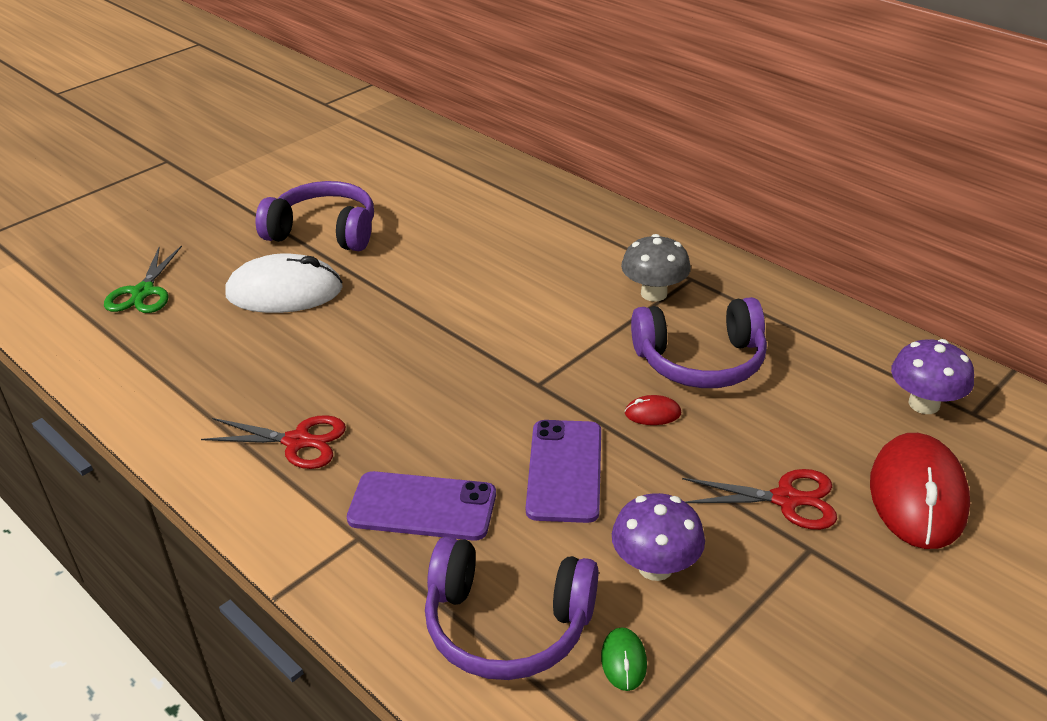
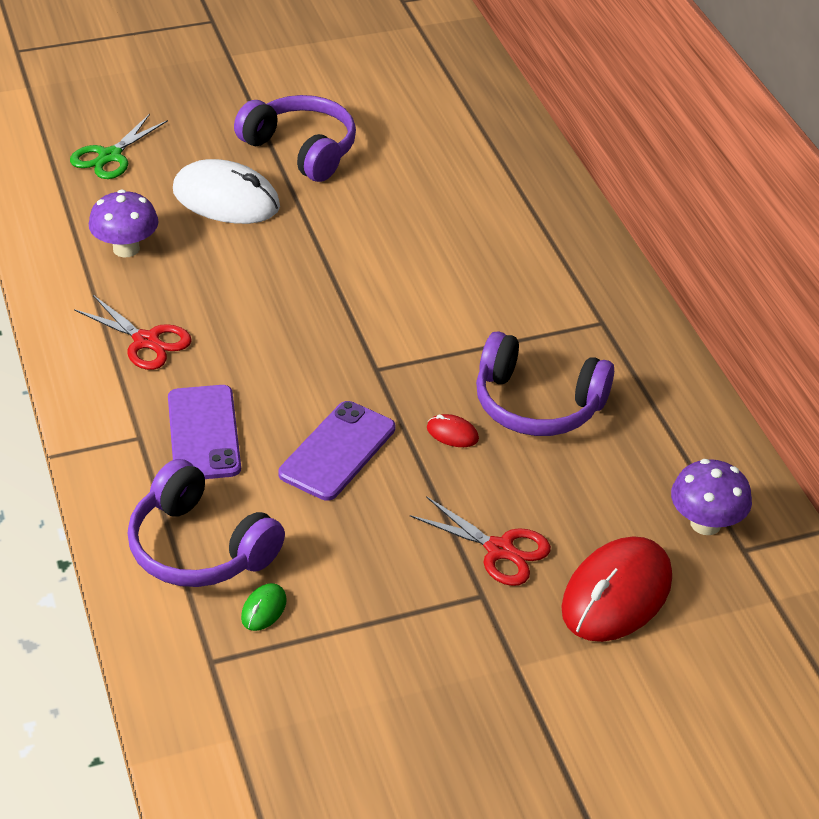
camera: 25 degrees right, 5 degrees up
(422, 506) = (204, 433): purple phone -> purple phone turned 45 degrees clockwise
(654, 293) = (553, 324): grey mushroom -> none
(655, 567) = (345, 555): purple mushroom -> purple mushroom (126, 249)

